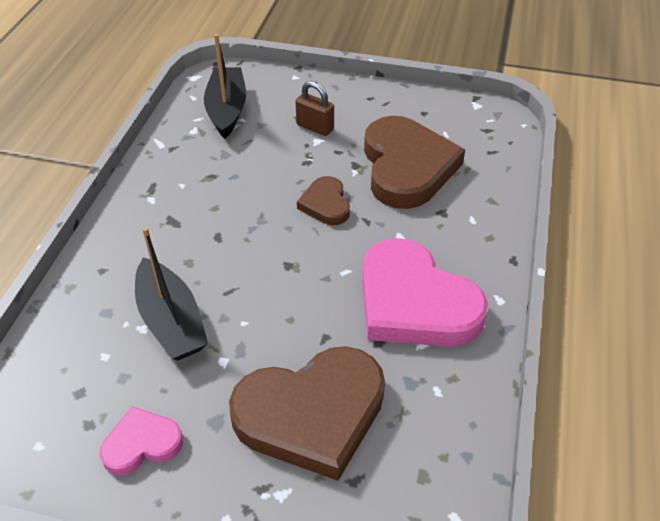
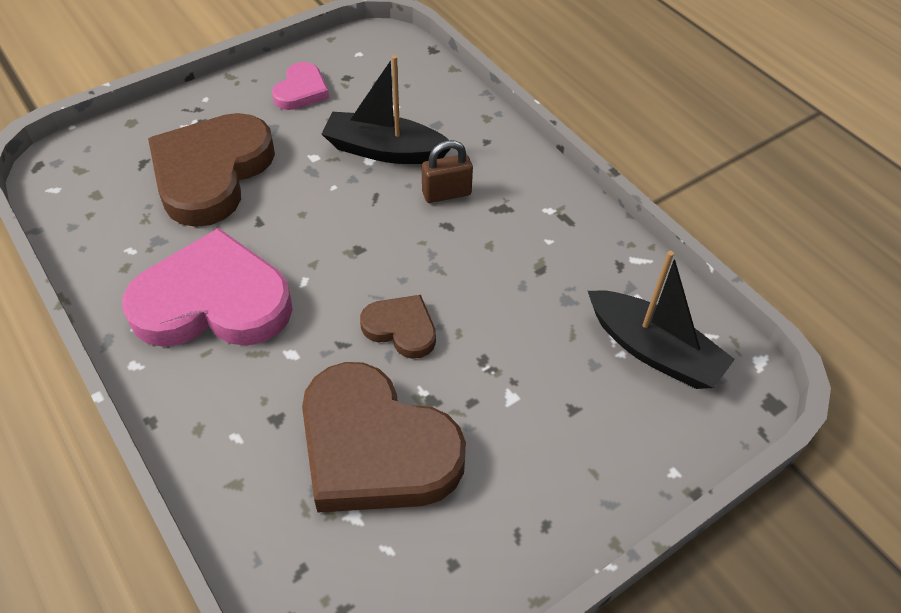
camera: 130 degrees right, 5 degrees up
(315, 127) = (538, 412): brown padlock -> brown padlock (446, 193)

